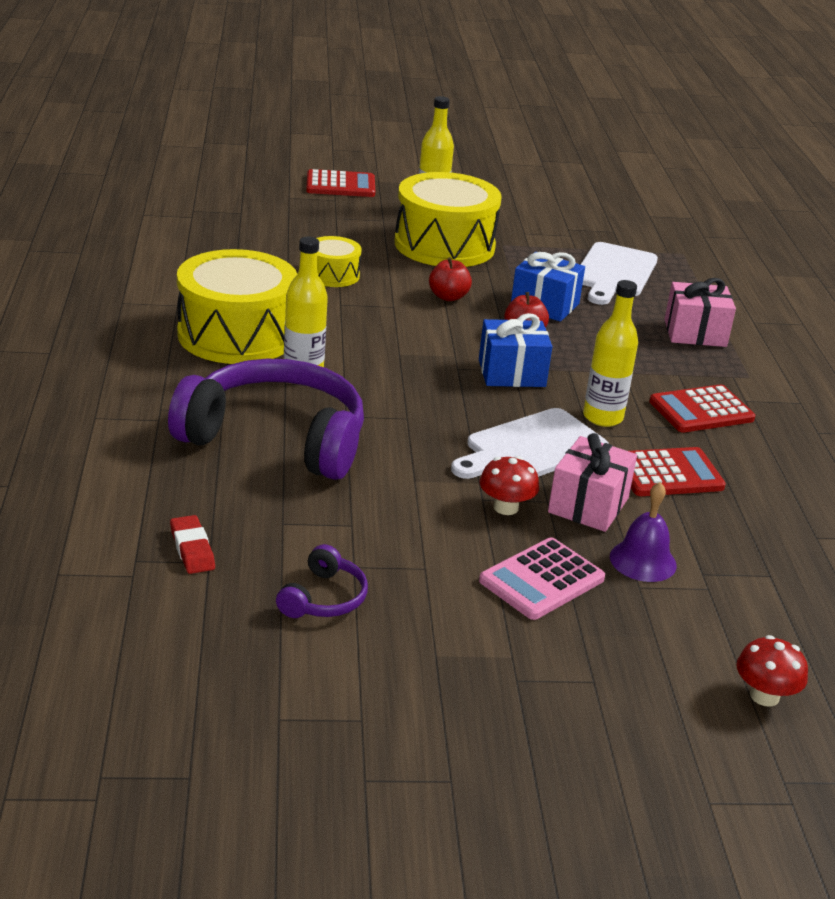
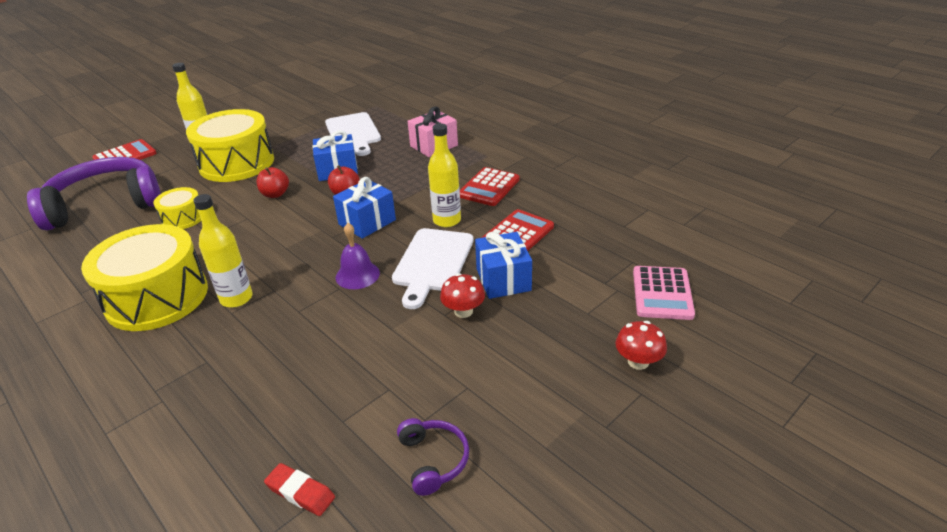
camera: 35 degrees left, 5 degrees up
(276, 438) = (268, 358): purple headphones -> purple headphones (105, 204)
(542, 580) = (537, 346): pink calculator -> pink calculator (662, 293)
(588, 505) = (503, 279): pink gift -> blue gift
(643, 561) = (570, 295): purple bell -> purple bell (357, 275)
(764, 696) = (719, 336): red mushroom -> red mushroom (638, 362)

